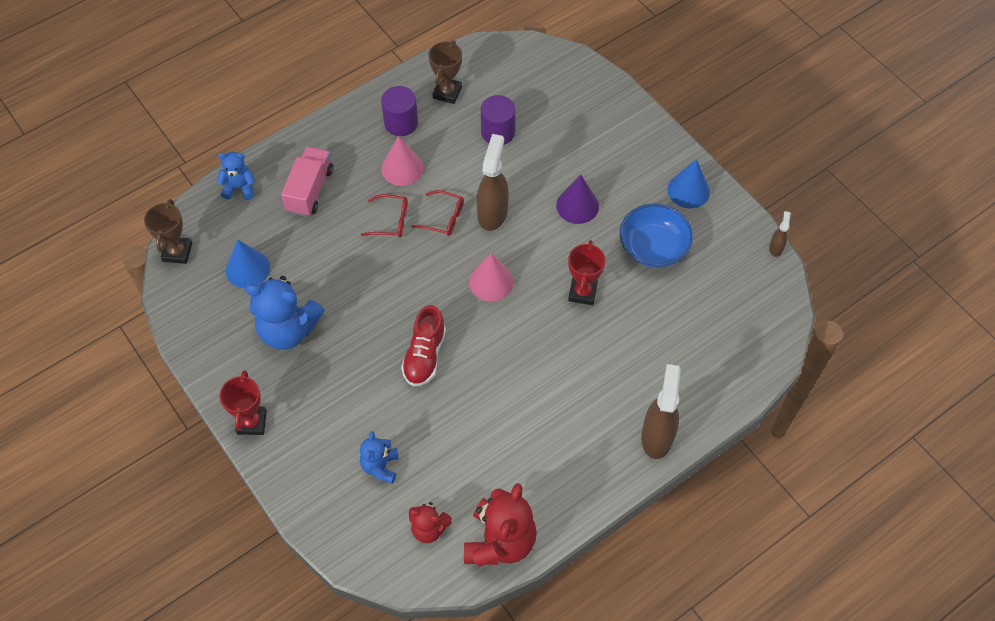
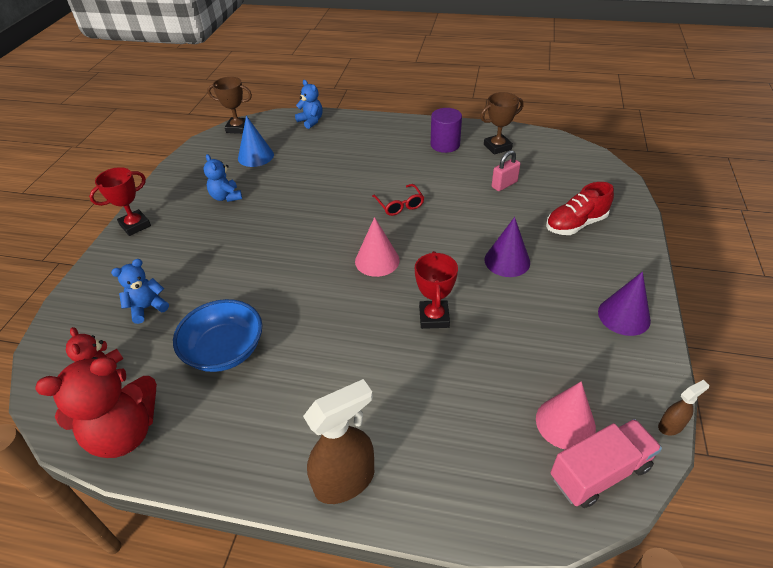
camera: 50 degrees right, 15 degrees down
(177, 252) = (238, 128): brown trophy -> brown trophy turned 45 degrees clockwise
(288, 330) = (226, 197): blue teddy bear -> blue teddy bear, size x0.55
(310, 190) = (344, 143): pink truck -> pink truck (599, 472)
(391, 221) = (365, 185): red glasses -> none
(402, 168) = (412, 165): pink cone -> pink cone (565, 423)
(424, 355) = (272, 268): red shoe -> red shoe (575, 224)
(492, 213) = (436, 224): brown spray bottle -> none
(498, 132) = (504, 184): purple cylinder -> pink padlock
(582, 292) = (434, 317): red trophy -> red trophy turned 60 degrees counterclockwise
(653, 247) = (537, 332): blue bowl -> blue bowl (225, 350)
(688, 190) = (624, 316): blue cone -> purple cone

